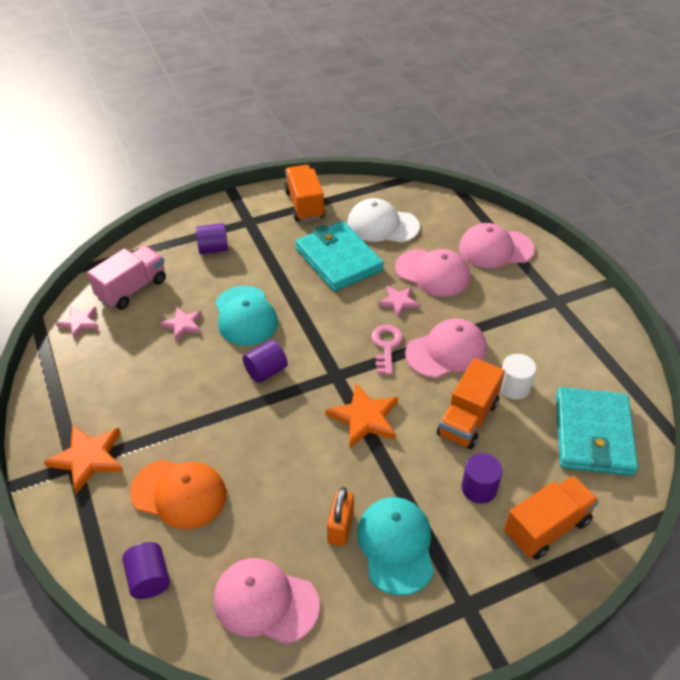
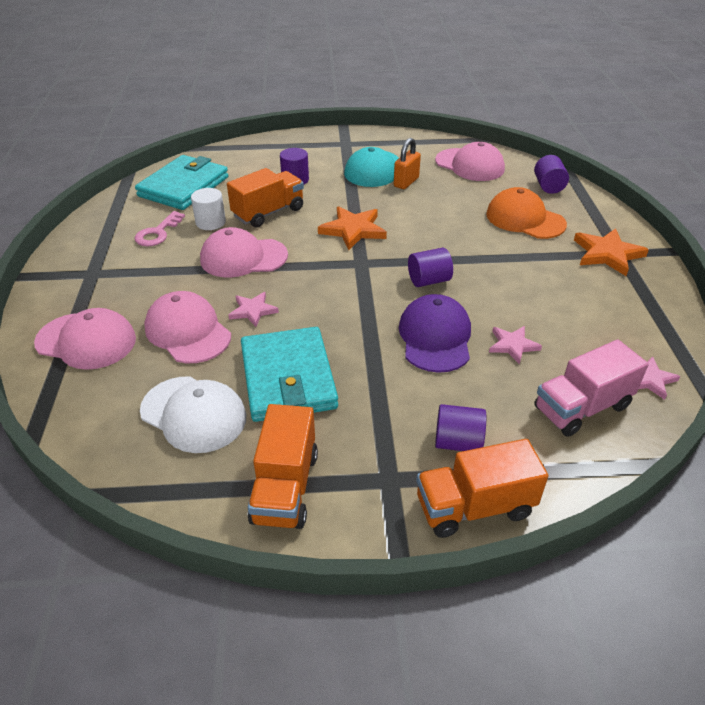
camera: 160 degrees left, 5 degrees down
(245, 316) = (435, 337): turquoise cap -> purple cap
(386, 346) = (297, 274): pink key -> pink key (158, 233)
(546, 527) = (268, 158): orange truck -> orange truck (474, 507)

